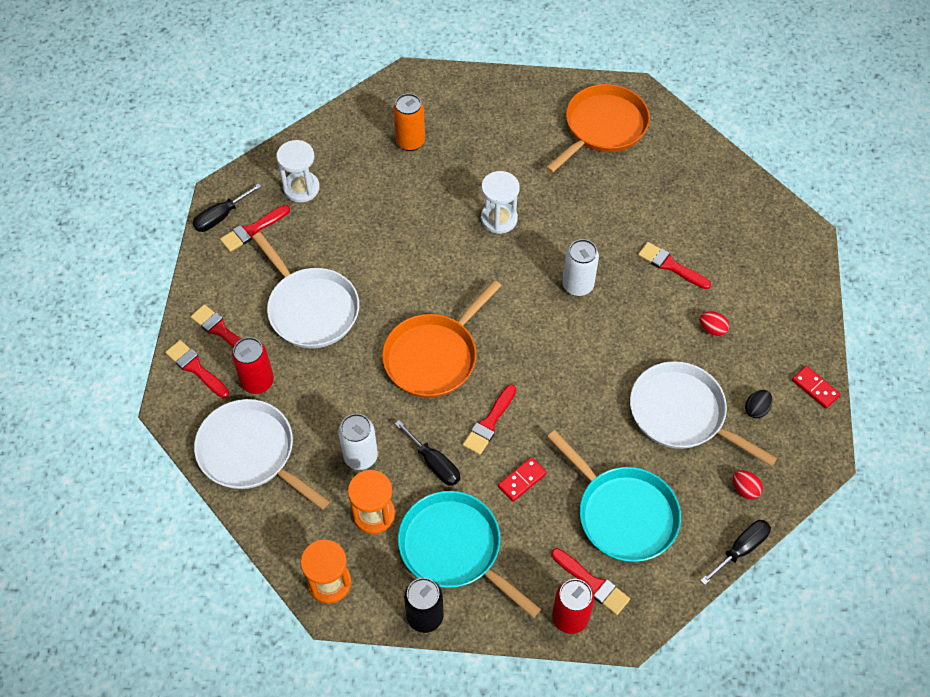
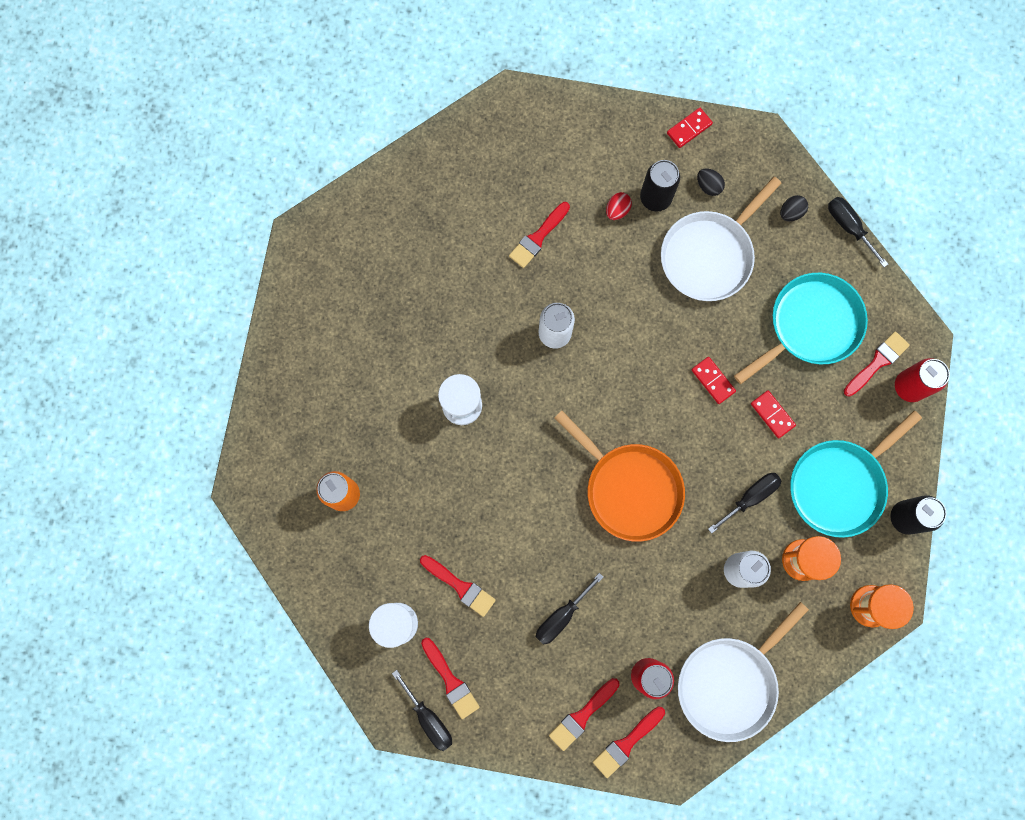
camera: 85 degrees left, 20 degrees up
(311, 309) = (561, 616): white pan -> black screwdriver
(489, 423) = (709, 439): red brush -> red brush (460, 586)
(550, 423) = (713, 381): none -> red domino
(603, 127) = (348, 279): orange pan -> none
(732, 362) = (655, 198): none -> black can
(745, 489) = (790, 213): red egg -> black egg

